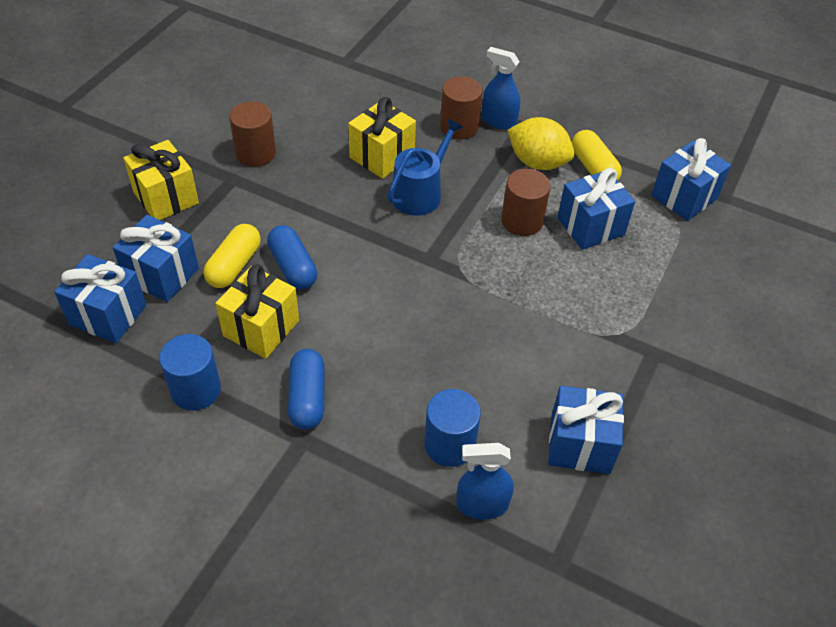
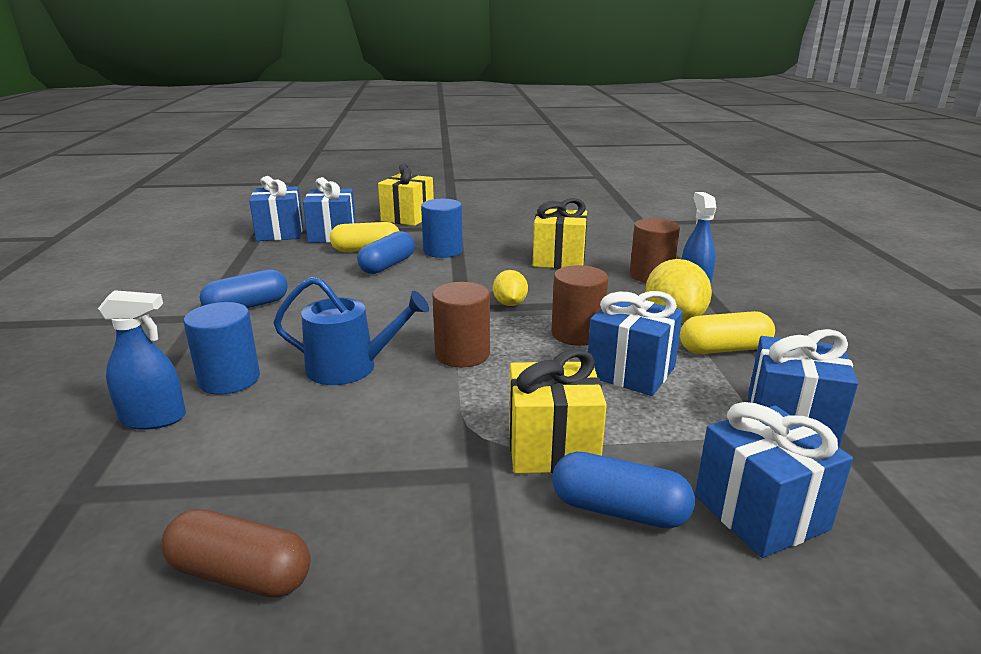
camera: 60 degrees right, 25 degrees down
(196, 390) = (228, 271): blue cylinder -> blue cylinder (443, 251)
(255, 153) = (490, 226): brown cylinder -> brown cylinder (462, 354)
(261, 328) = (310, 273): yellow gift -> yellow gift (552, 448)
(420, 193) = (539, 283): blue watering can -> blue watering can (350, 367)
(444, 229) = (510, 304): none -> yellow lemon
(482, 505) = (153, 418): blue spray bottle -> blue spray bottle turned 120 degrees clockwise
(580, 444) = (276, 458): blue gift -> blue gift (760, 512)
(593, 168) = (724, 349): yellow capsule -> yellow capsule turned 45 degrees clockwise
(685, 490) = (240, 574): none -> brown capsule
(717, 312) = (619, 510): none -> blue capsule

